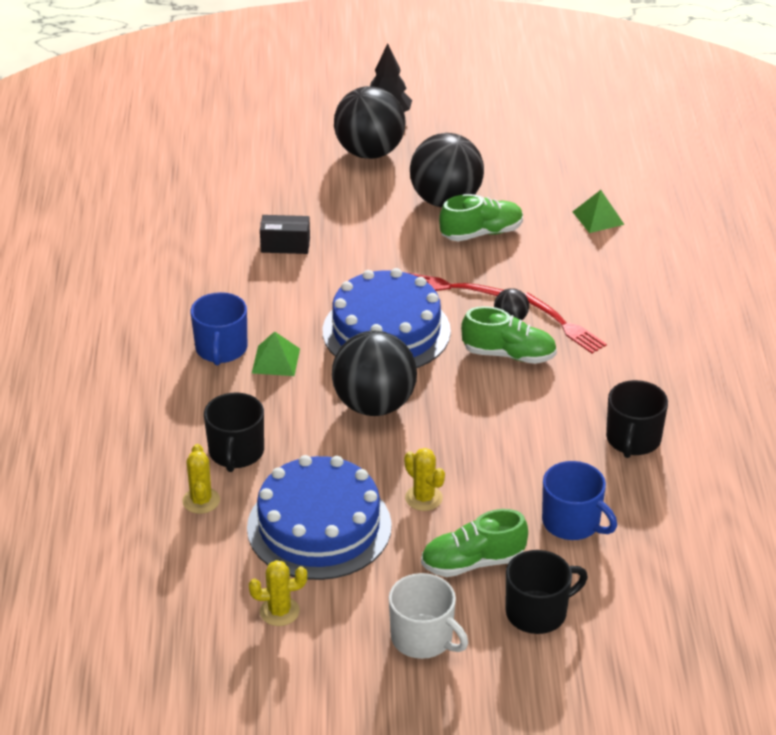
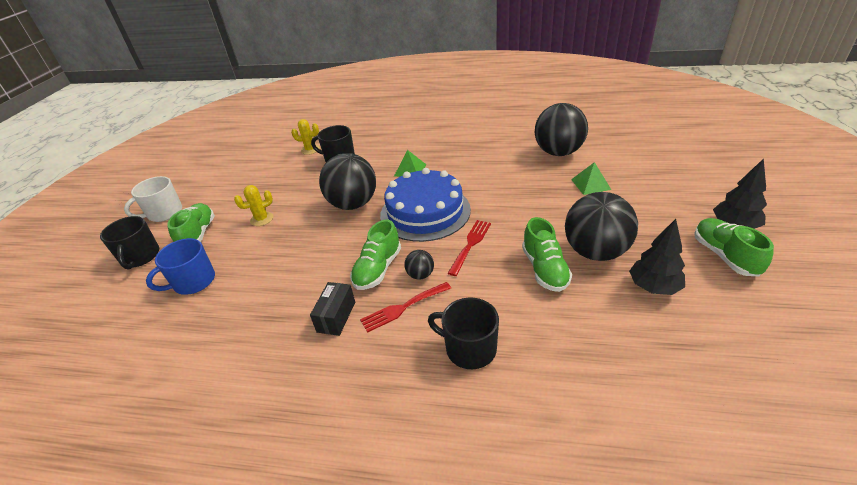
camera: 105 degrees right, 0 degrees up
(221, 349) = (427, 153): blue mug -> none
(279, 611) = (221, 171): yellow cactus -> none
(285, 245) = (530, 173): black box -> black box (336, 317)
(319, 526) = (267, 183): blue cake -> none
(369, 152) = (665, 213): black ball -> black ball (558, 152)
(438, 128) = (724, 256): none -> green shoe
(493, 170) = (653, 287): none -> black tree
(598, 218) = (573, 361): green pyramid -> green pyramid (590, 184)
(633, 440) = (246, 330): black mug -> black mug (469, 348)

